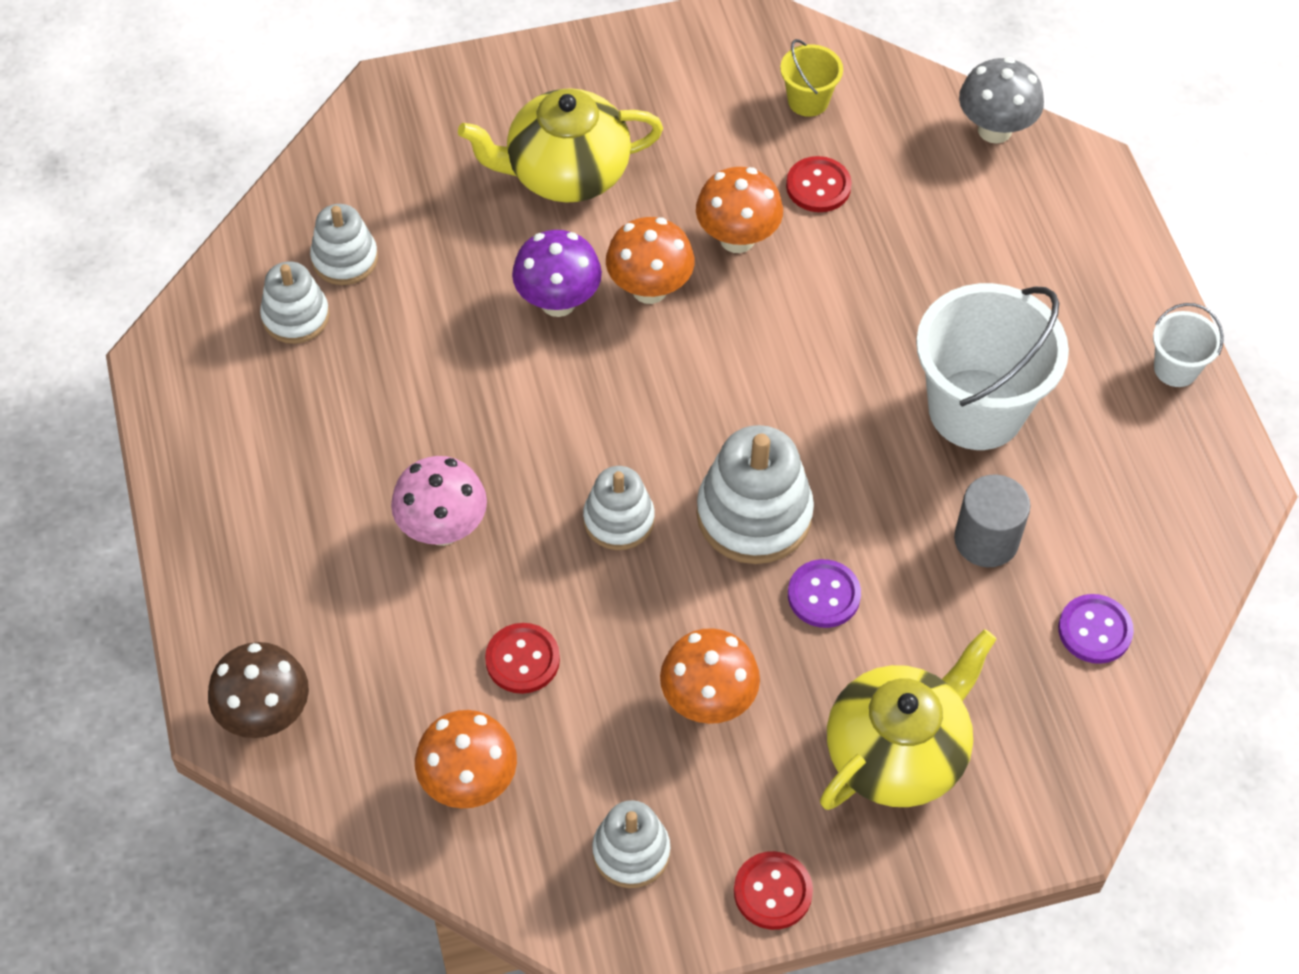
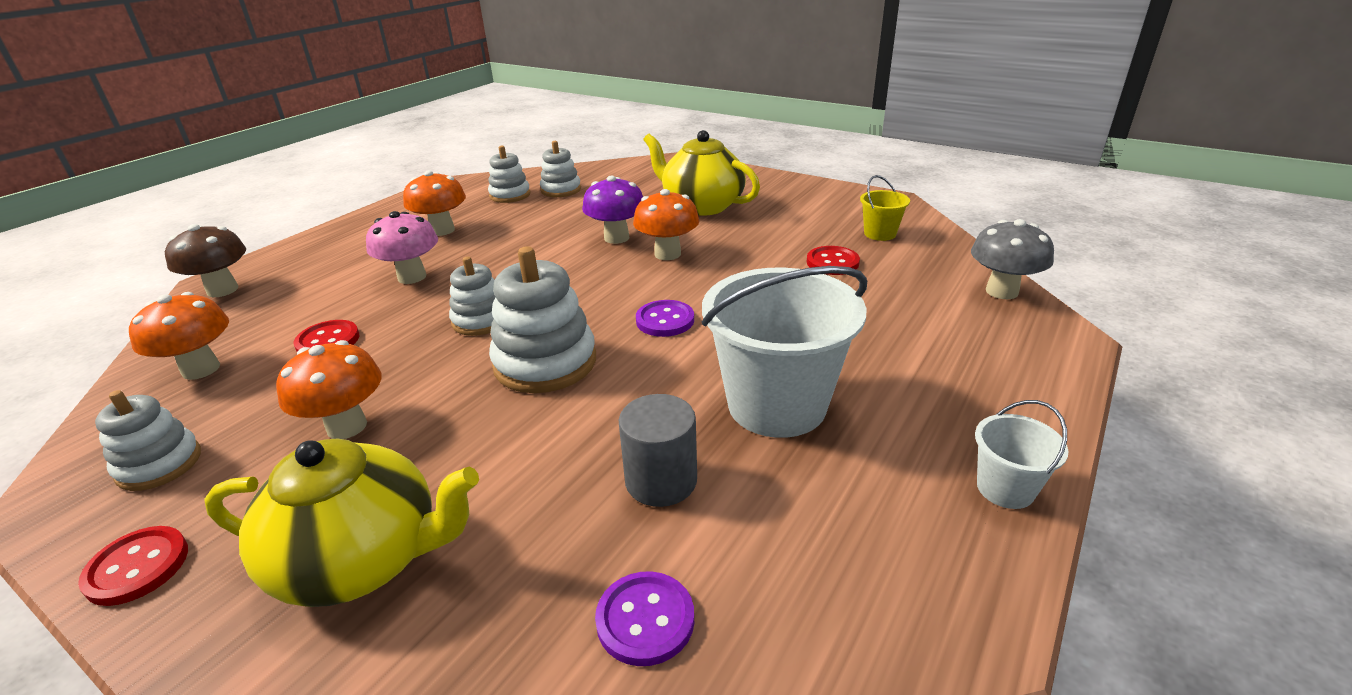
camera: 50 degrees right, 25 degrees down
(737, 239) = (748, 259): orange mushroom -> orange mushroom (442, 230)
(823, 595) = (505, 427): purple button -> purple button (665, 320)

